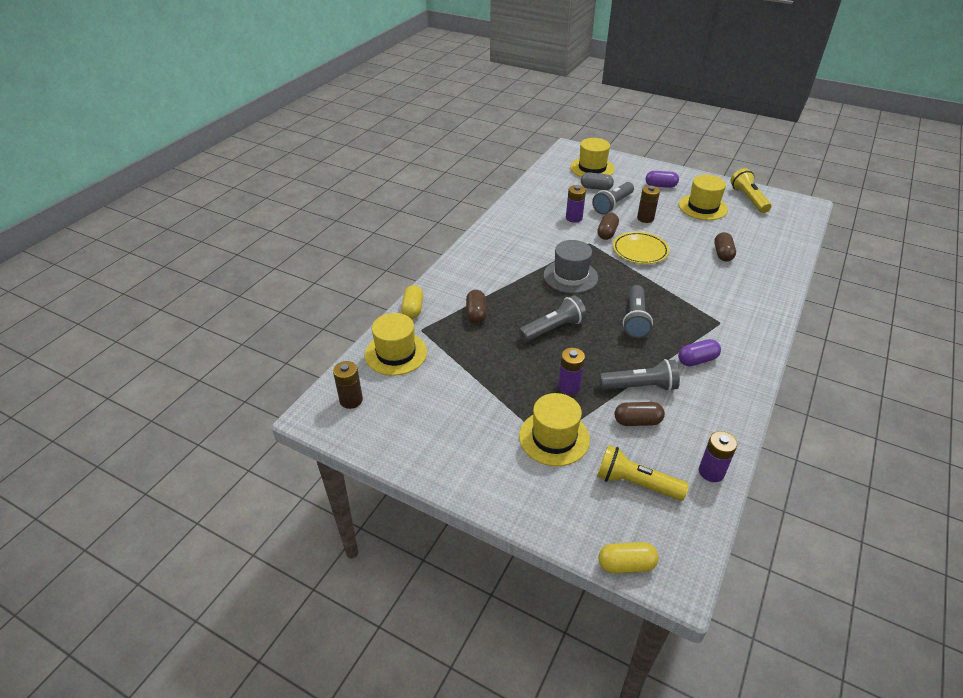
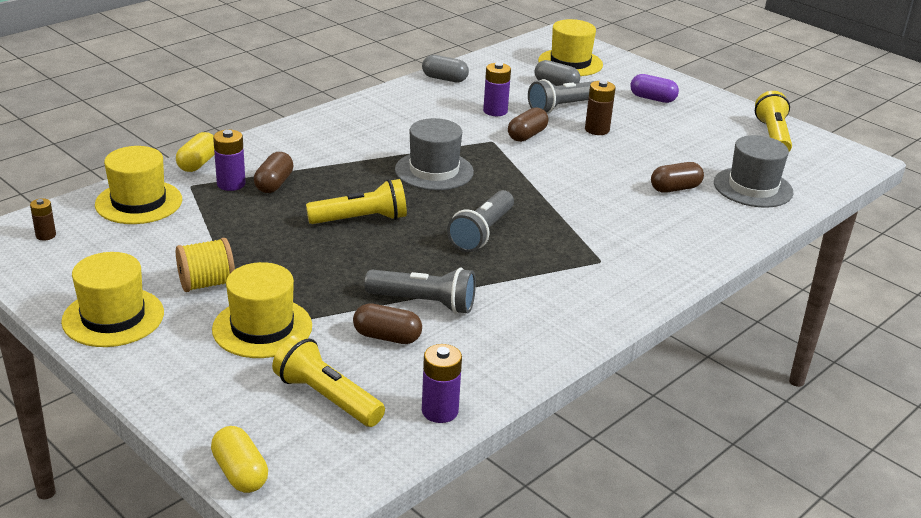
camera: 15 degrees right, 10 degrees down
(351, 400) = (46, 235): brown battery -> brown battery, size x0.63
(491, 411) = (206, 284): none -> yellow spool
(524, 199) = (444, 79): none -> grey capsule
(553, 328) = (361, 219): grey flashlight -> yellow flashlight
(569, 386) = (328, 282): purple battery -> purple battery (231, 184)
(626, 565) = (240, 473): yellow capsule -> yellow capsule turned 45 degrees clockwise
(640, 251) = (556, 163): yellow plate -> none
(697, 360) = (529, 293): purple capsule -> none
(703, 207) = (694, 133): yellow hat -> yellow hat (113, 317)
(722, 254) = (675, 188): brown capsule -> brown capsule turned 45 degrees clockwise
(765, 242) = (753, 187): none -> grey hat

